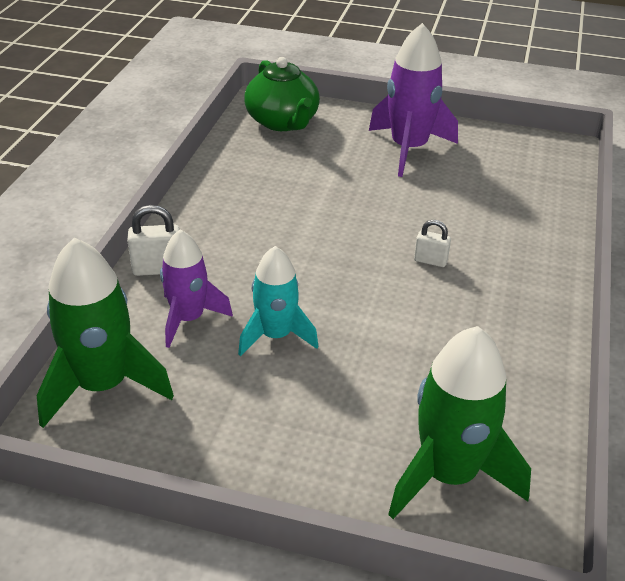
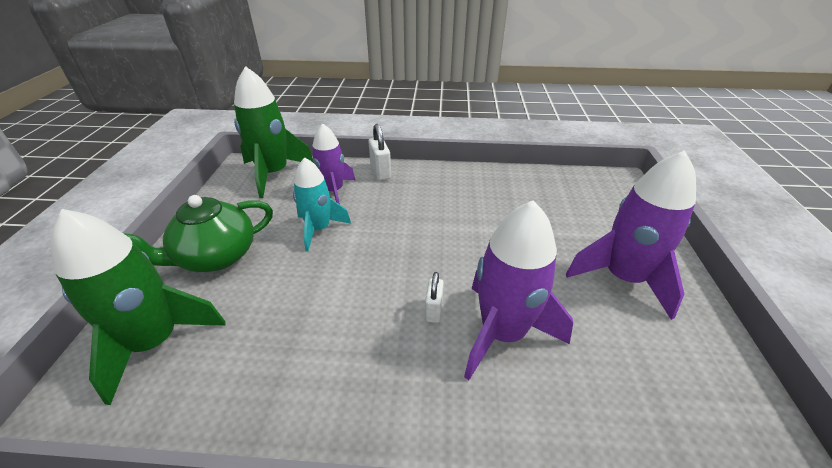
camera: 80 degrees right, 0 degrees up
(283, 122) = (599, 194): green teapot -> green teapot (215, 256)
(462, 227) = (502, 333): none -> purple rocket

